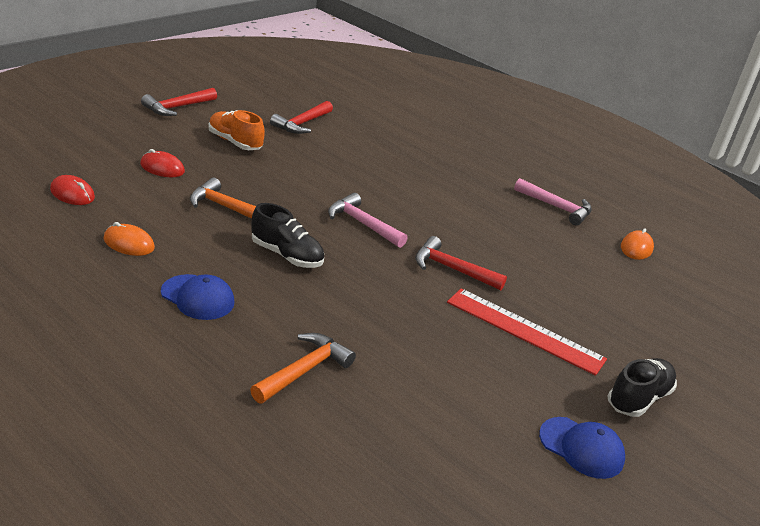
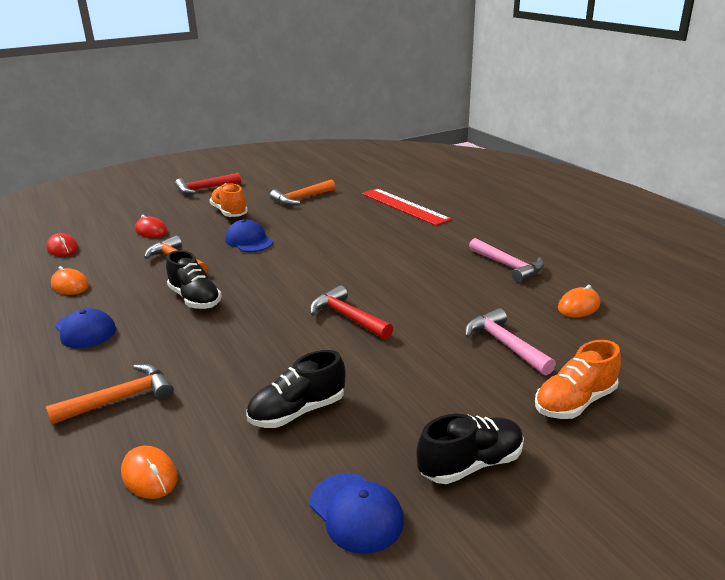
camera: 25 degrees right, 5 degrees down
(287, 181) = (249, 241): none -> blue cap
(302, 124) = (301, 198): red hammer -> orange hammer
(362, 224) = (289, 275): pink hammer -> pink hammer (504, 344)
(394, 439) = (149, 475): none -> orange mouse
(475, 367) = (297, 412): none -> black shoe
(524, 330) = (382, 379): red ruler -> red ruler (404, 206)
(681, 338) = (574, 402): none -> orange shoe

